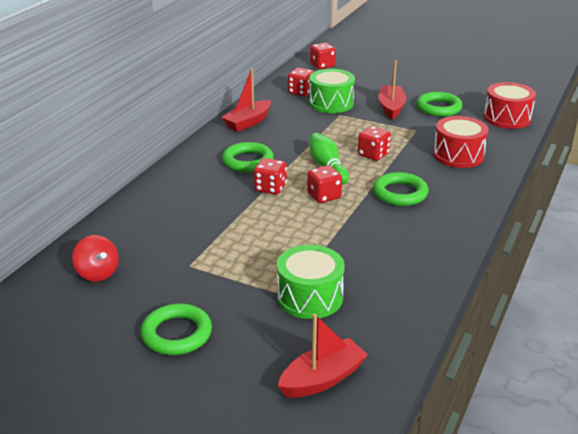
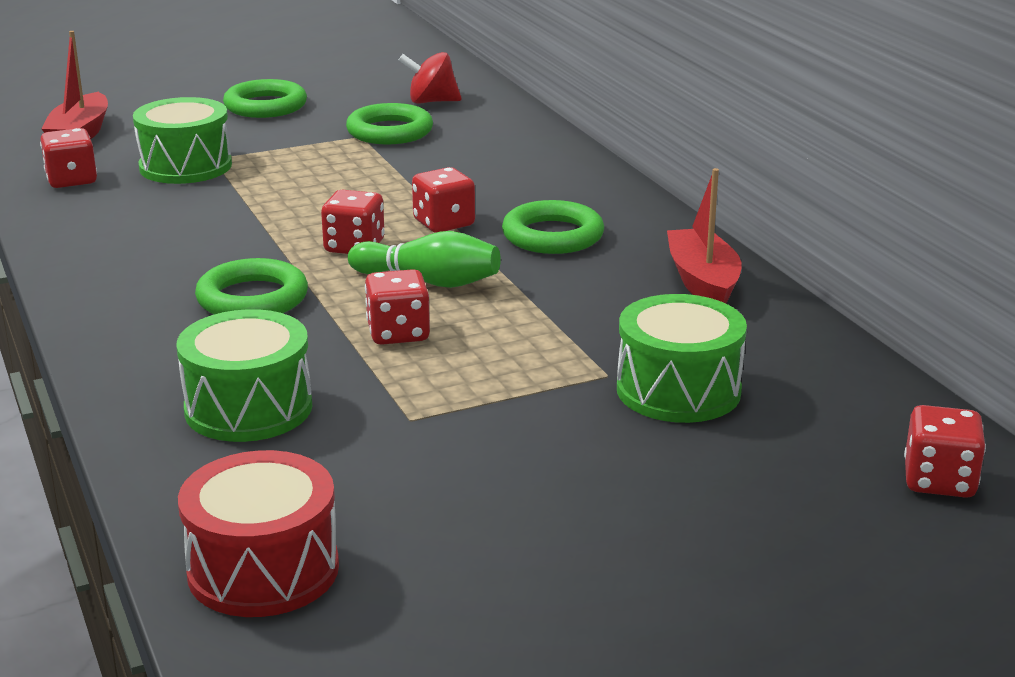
camera: 130 degrees right, 5 degrees down
(301, 92) = (786, 383): red dice -> red dice (71, 180)
(391, 108) = (552, 446): red boat -> none
(438, 108) = (460, 507): green ring -> green ring (390, 131)
(458, 155) = (248, 408): red drum -> green drum

